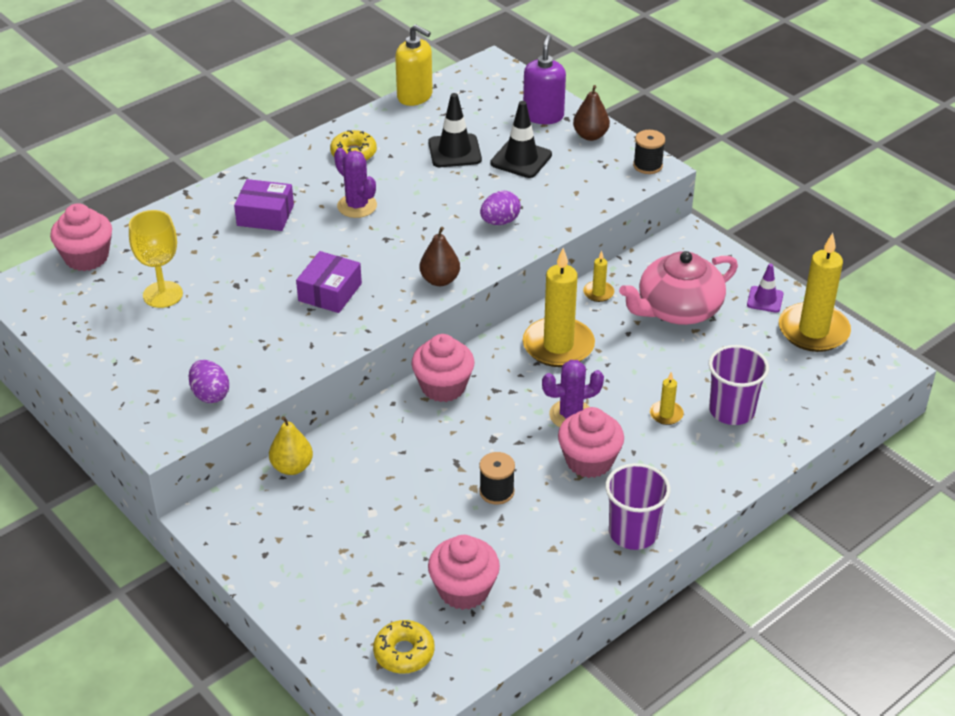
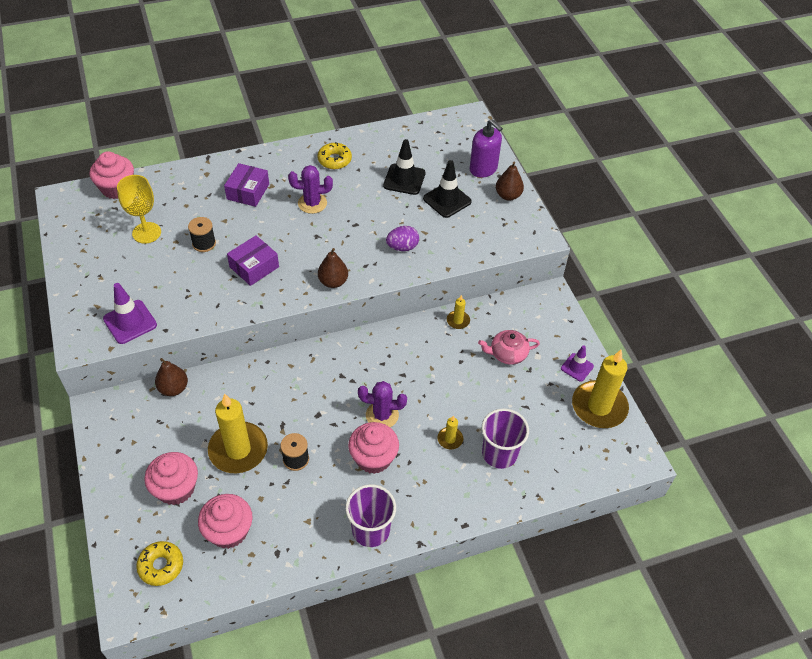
camera: 20 degrees right, 10 degrees up
(210, 394) = (130, 322): purple egg -> purple traffic cone
(265, 215) = (248, 191): purple box -> purple box turned 75 degrees clockwise
(292, 467) = (173, 388): yellow pear -> brown pear
(357, 206) = (312, 203): purple cactus -> purple cactus turned 75 degrees counterclockwise
(415, 96) = (402, 126): yellow soap dispenser -> none
(443, 387) = (308, 360): pink cupcake -> pink cupcake (176, 488)
(543, 116) = (483, 169): purple soap dispenser -> purple soap dispenser turned 105 degrees clockwise
(558, 346) = (405, 355): yellow candle -> yellow candle (238, 450)
(647, 165) = (535, 233): black spool -> black spool (204, 243)
(678, 309) = (507, 354): pink teapot -> pink teapot, size x0.58

